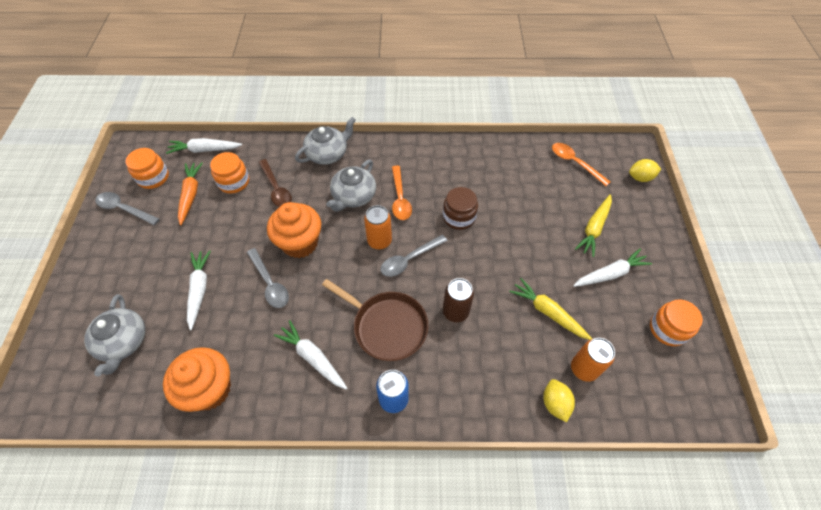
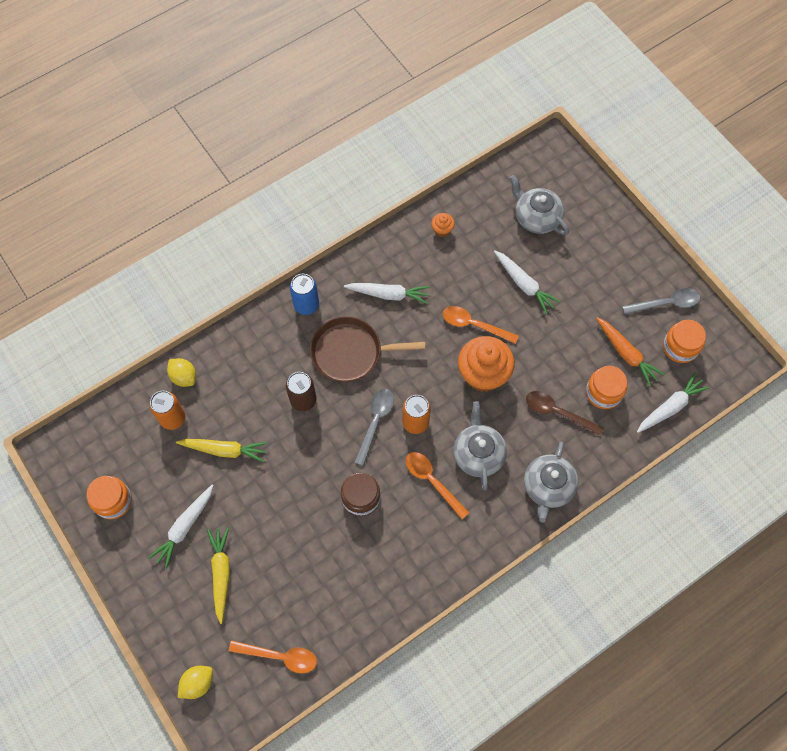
camera: 145 degrees right, 10 degrees up
(210, 389) = (442, 230): orange cupcake -> orange cupcake, size x0.45
(270, 283) = (474, 325): grey spoon -> orange spoon

